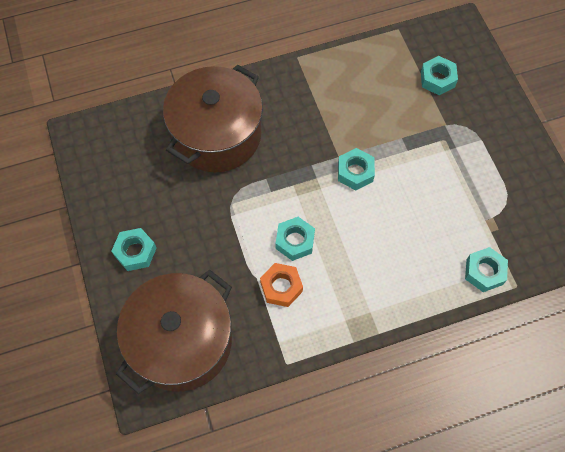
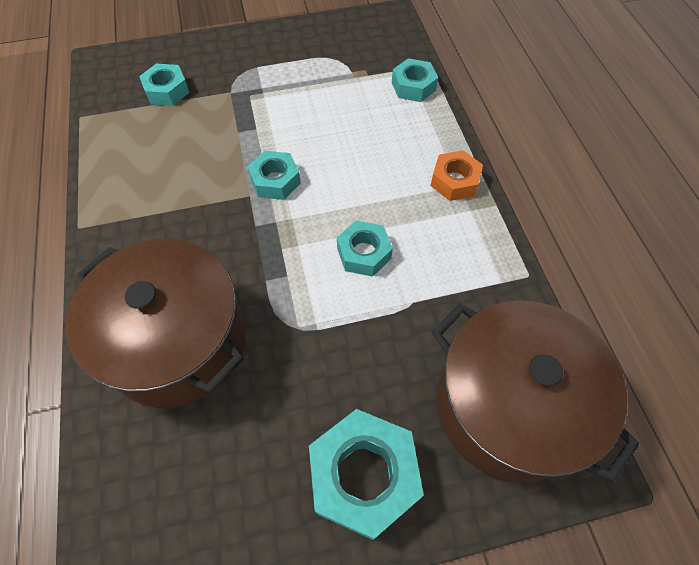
camera: 85 degrees left, 5 degrees down
(135, 252) = (363, 475): turquoise nut -> turquoise nut, size x1.67
(281, 287) = (427, 273): orange nut -> orange nut (454, 181)

